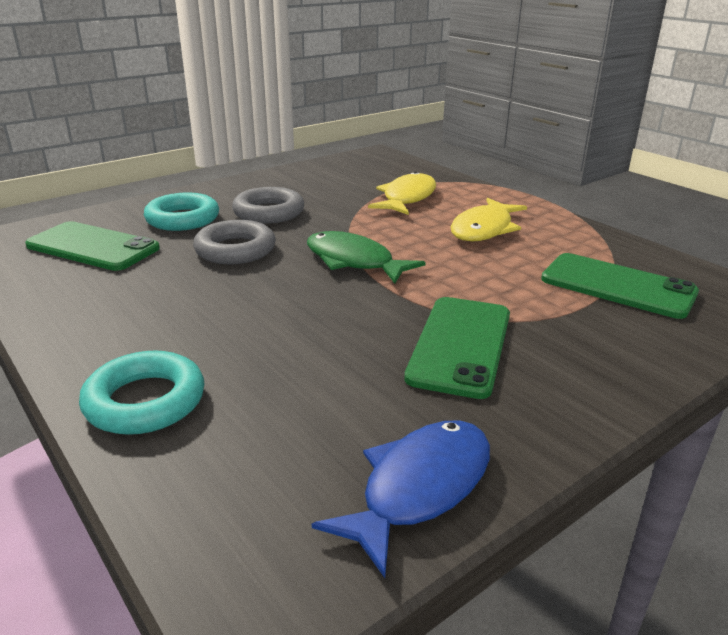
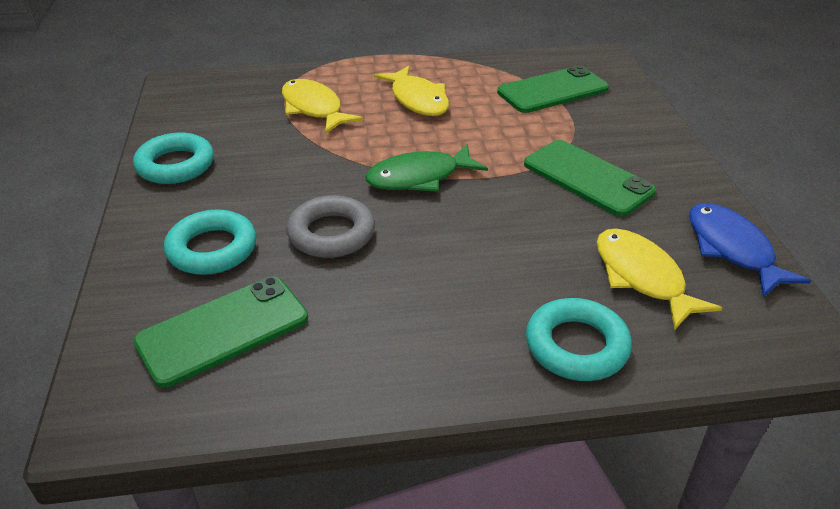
camera: 60 degrees left, 10 degrees up
(269, 212) = (259, 190): grey ring -> none
(272, 182) = (175, 165): none -> turquoise ring
(294, 421) = (642, 277): none -> yellow fish

